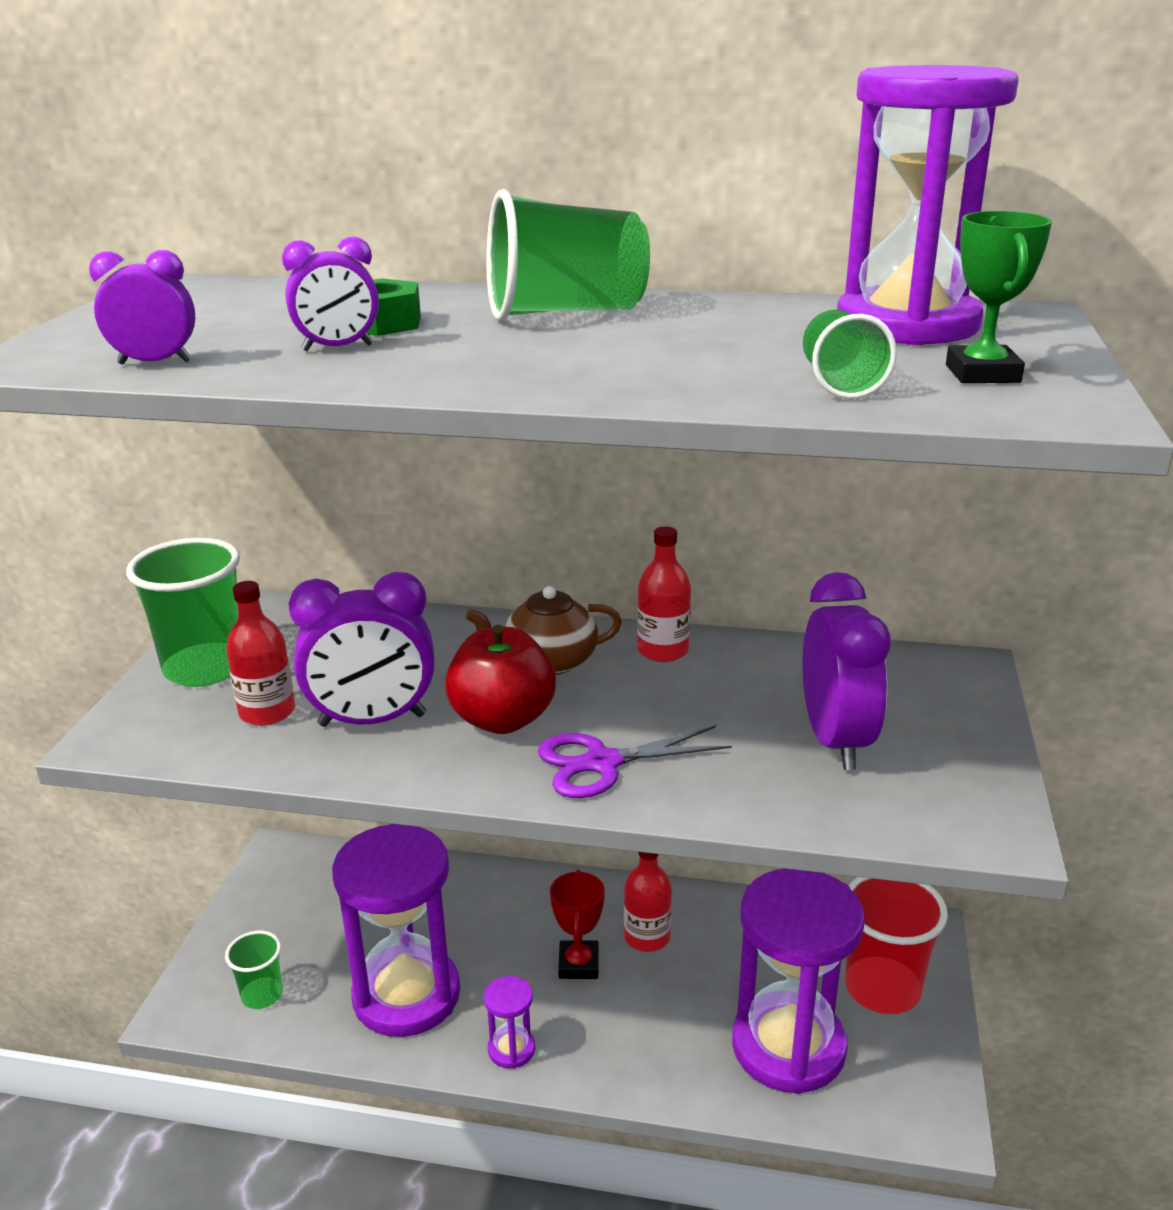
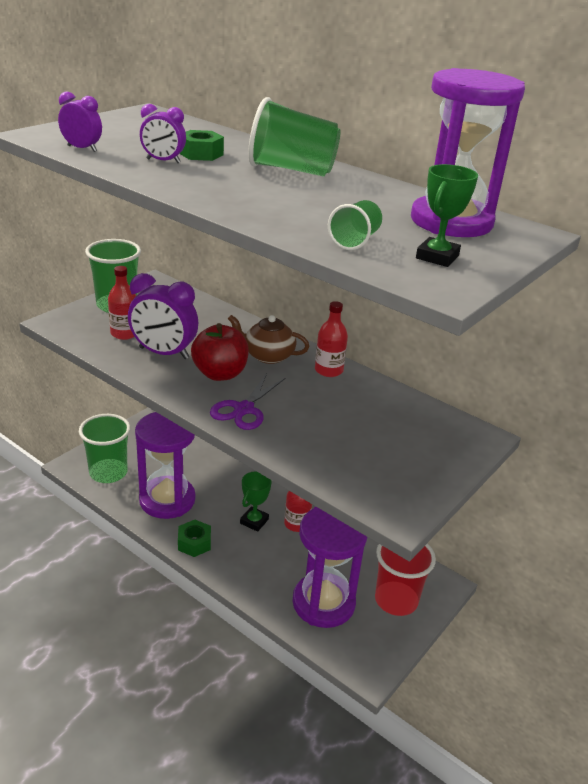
camera: 25 degrees right, 5 degrees up
(262, 995) = (108, 473): green cup -> green cup, size x1.82
(511, 1049) = (194, 543): purple hourglass -> green nut
(578, 964) = (254, 521): red trophy -> green trophy
(601, 763) = (244, 409): purple scissors -> purple scissors turned 75 degrees counterclockwise
(836, 741) = (367, 443): purple clock -> none

